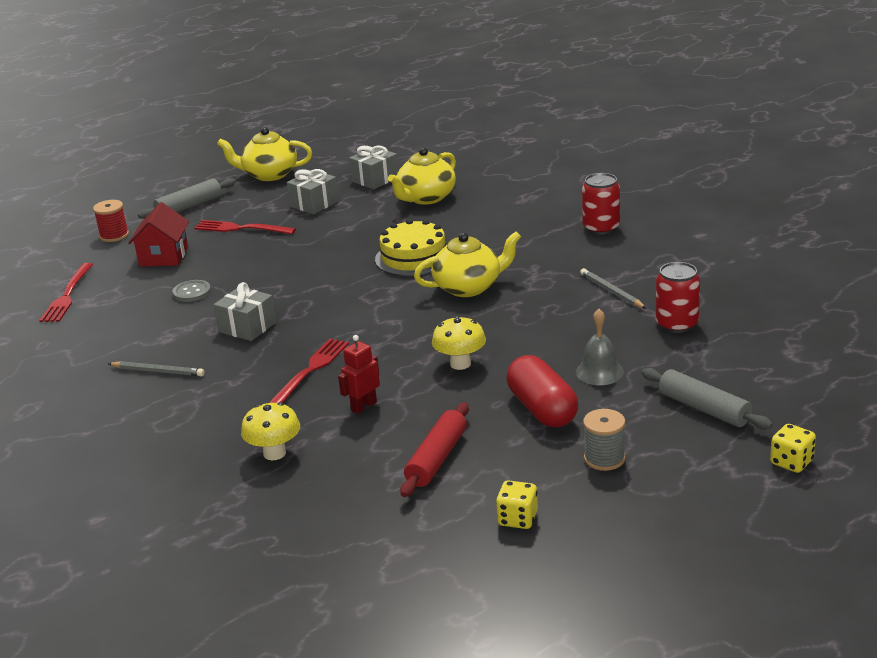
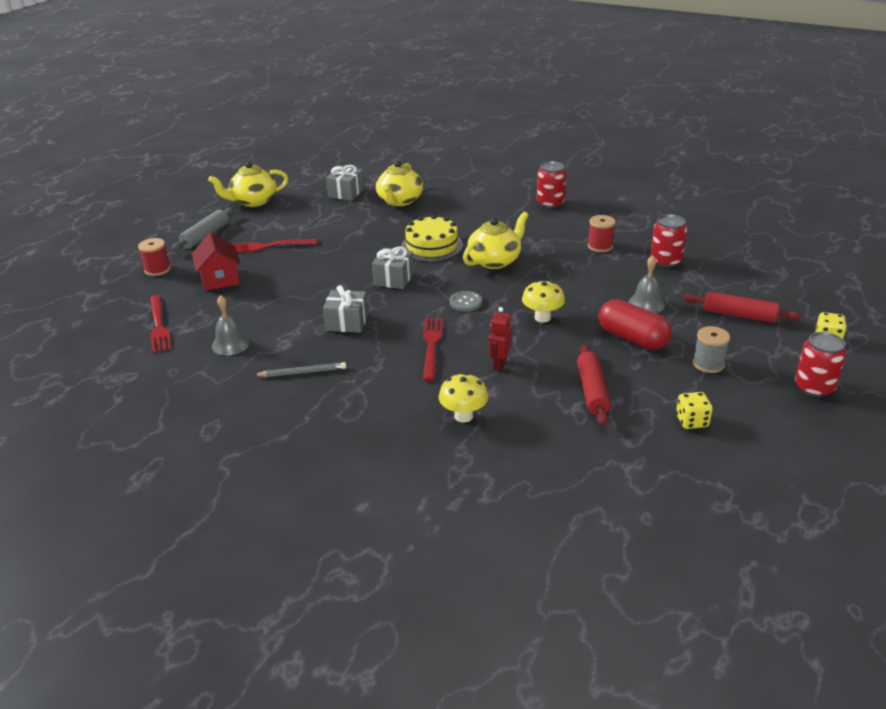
camera: 25 degrees left, 5 degrees up
(116, 328) = (230, 344): none -> grey bell
(192, 292) = (272, 303): grey button -> grey button (465, 302)
(314, 204) = (313, 218): grey gift -> grey gift (394, 279)
(611, 291) = (600, 246): grey pencil -> red spool
(704, 409) = (739, 315): grey rolling pin -> red rolling pin
(710, 516) = (814, 387): none -> red can

